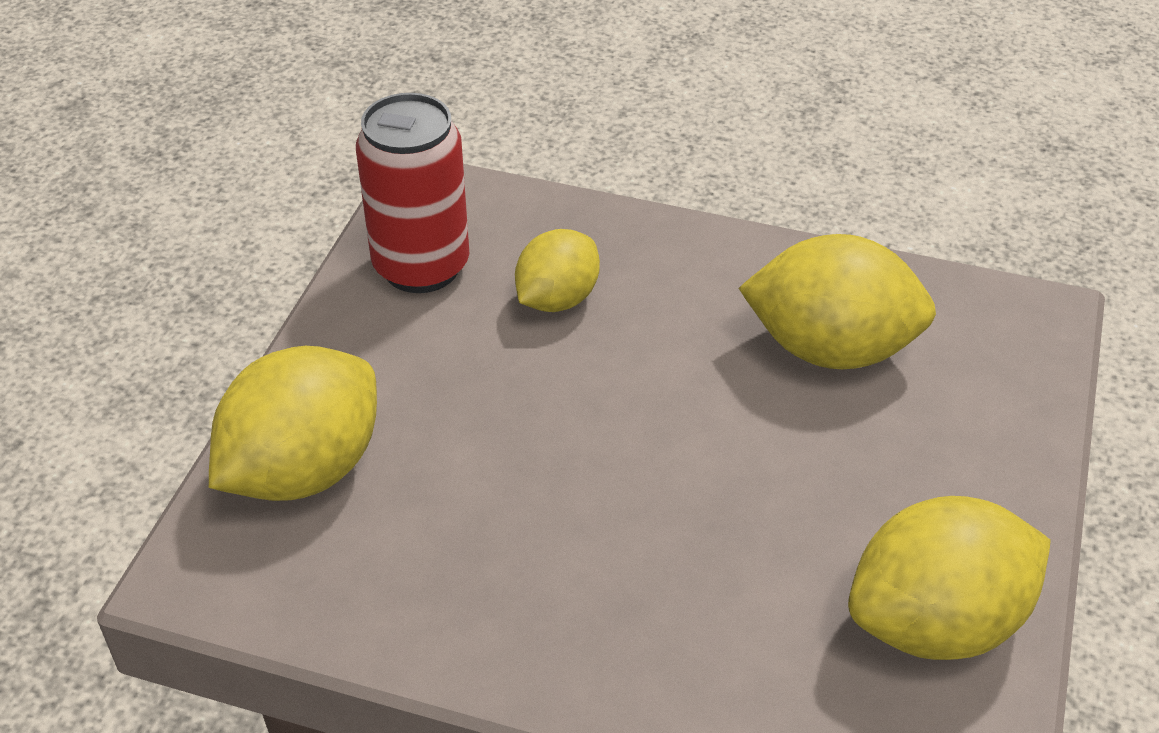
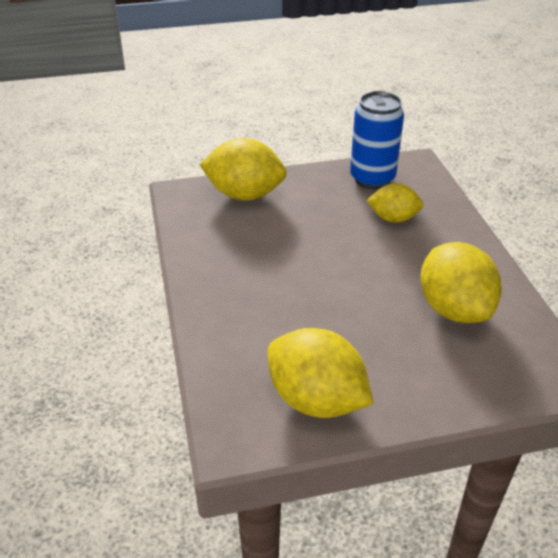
camera: 60 degrees right, 5 degrees down
(421, 266) = (372, 179): red can -> blue can

